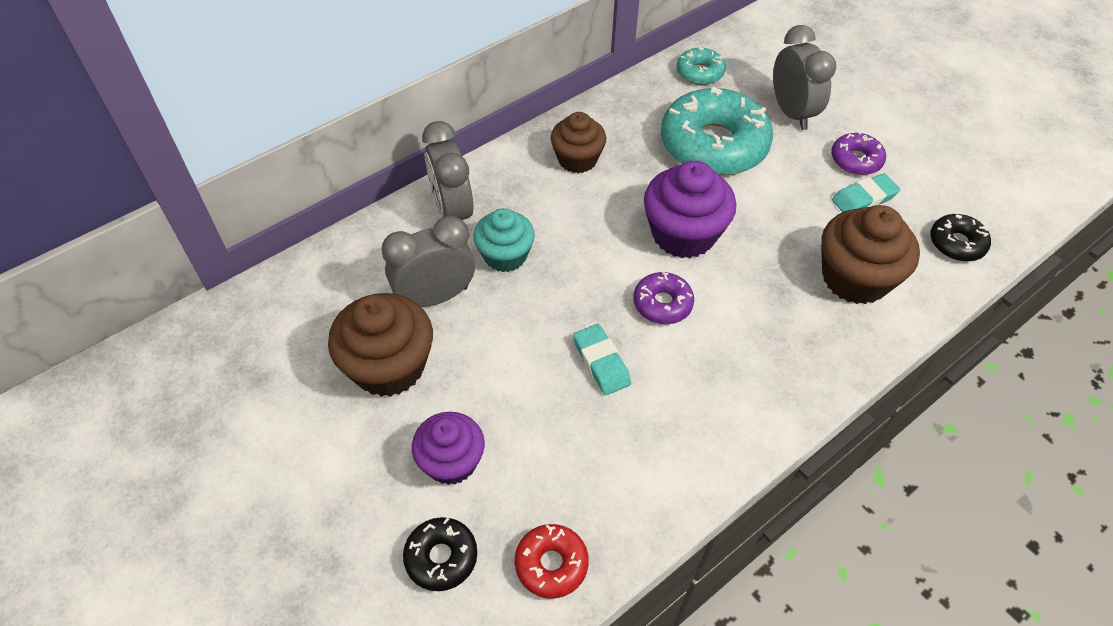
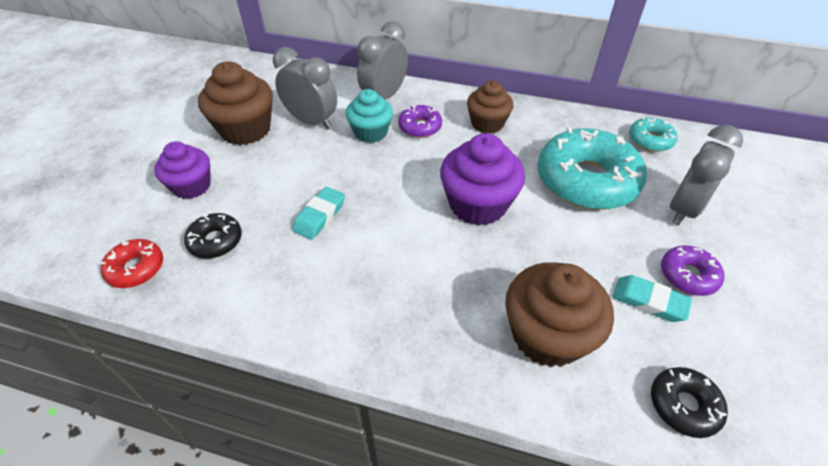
camera: 55 degrees right, 5 degrees down
(441, 557) = (119, 215): black donut -> black donut (215, 241)
(662, 304) = (400, 223): purple donut -> purple donut (420, 127)

